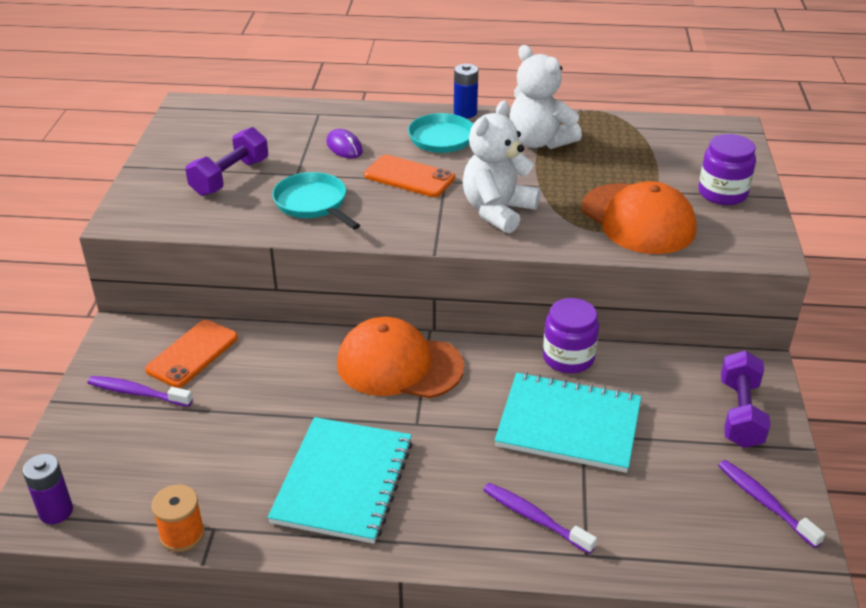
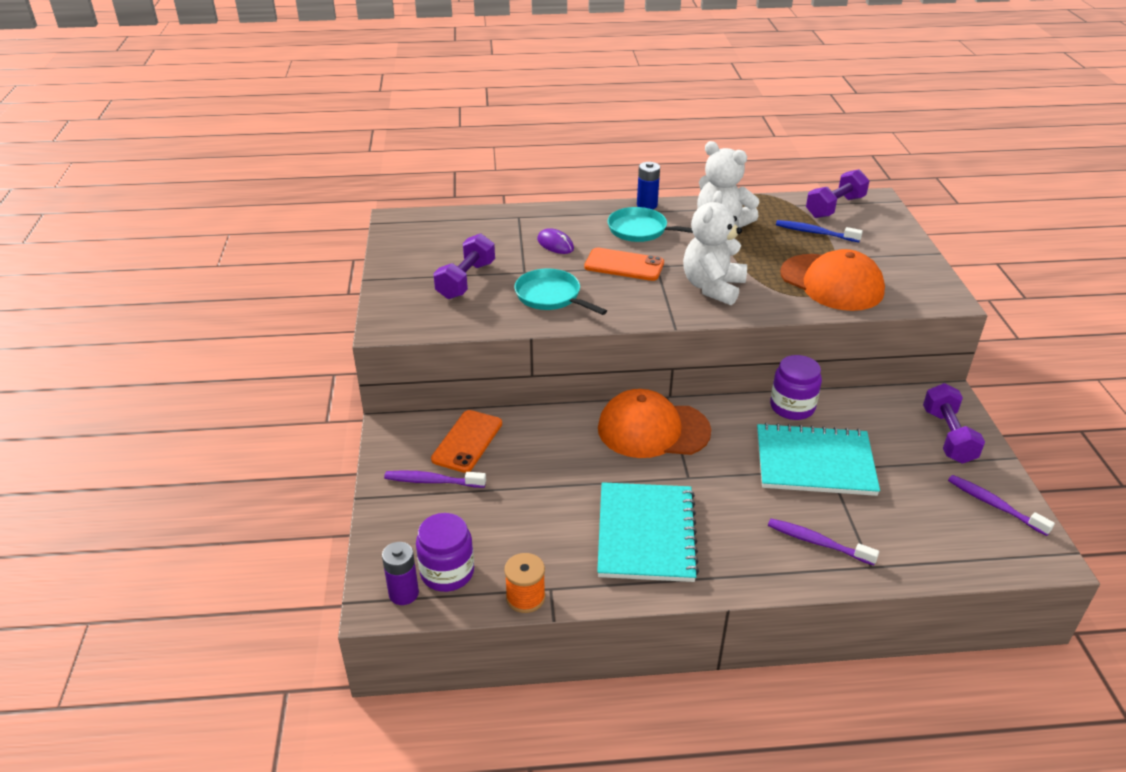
camera: 10 degrees left, 0 degrees up
(643, 160) = (814, 233): none -> blue toothbrush
(680, 133) = (835, 207): none -> purple dumbbell
(722, 193) = (890, 254): purple jar -> purple jar (447, 572)

